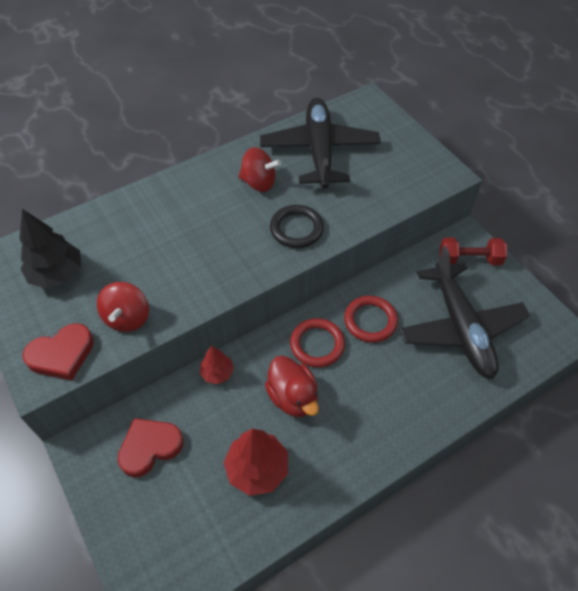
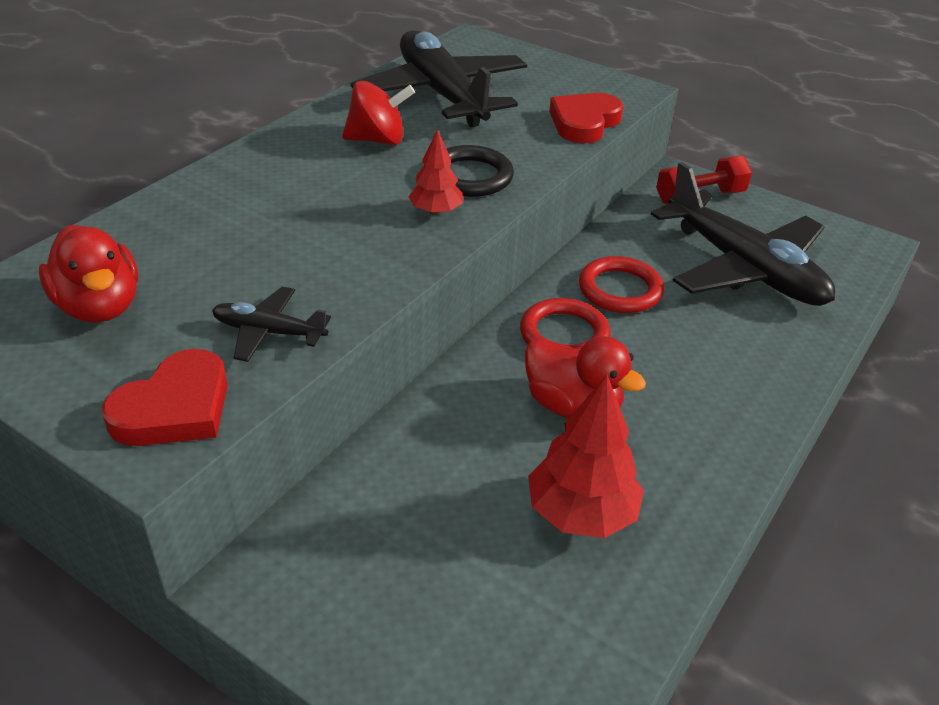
camera: 25 degrees left, 15 degrees down
(57, 274) = (99, 307): black tree -> red duck
(127, 318) = (268, 332): red spinning top -> black plane
(150, 447) = (380, 542): red heart -> red heart (584, 123)
(217, 373) = (433, 409): red tree -> red tree (436, 211)

